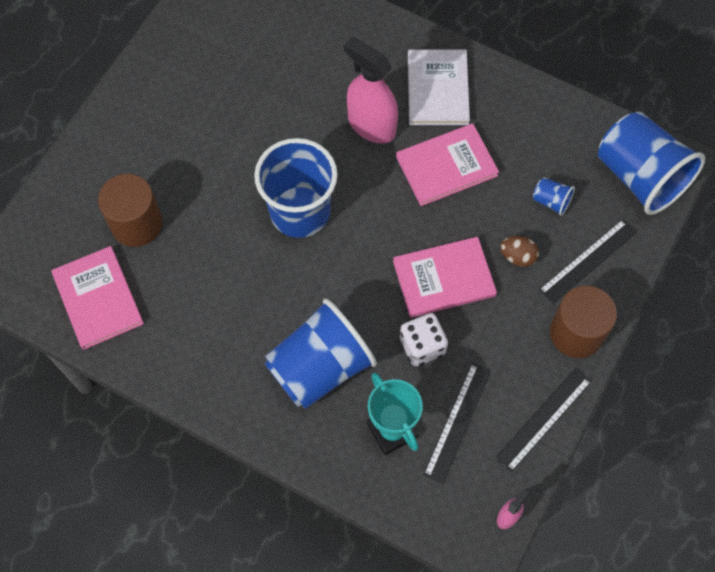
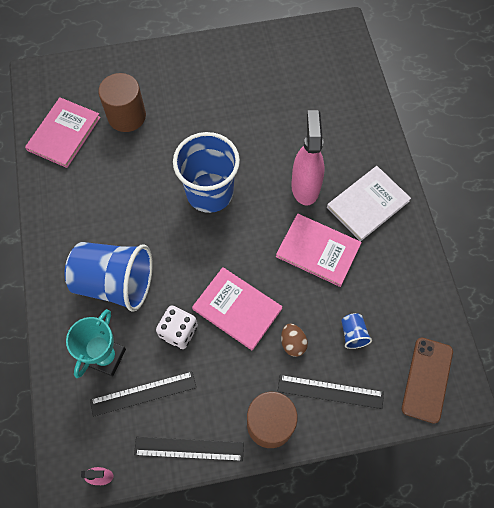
camera: 50 degrees right, 0 degrees up
(640, 177) = (427, 379): blue cup -> brown phone

